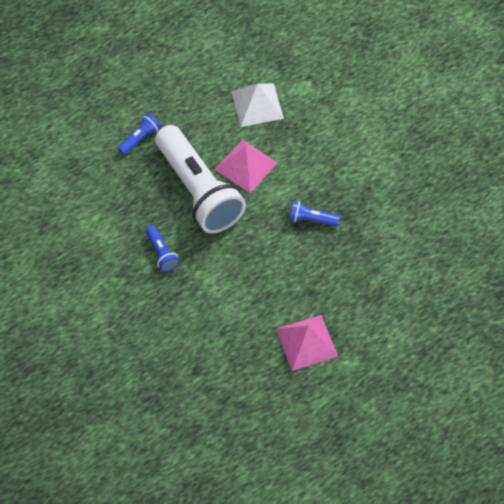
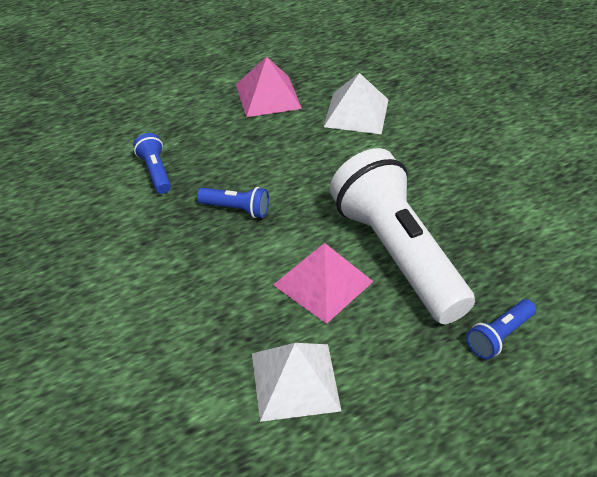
camera: 175 degrees left, 15 degrees down
(161, 253) = (444, 184): blue flashlight -> blue flashlight (155, 171)
(229, 326) = (356, 112): none -> white pyramid

